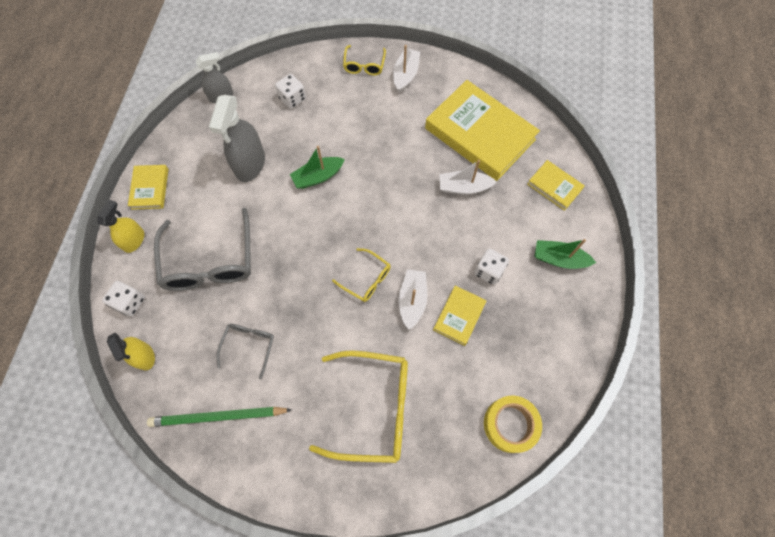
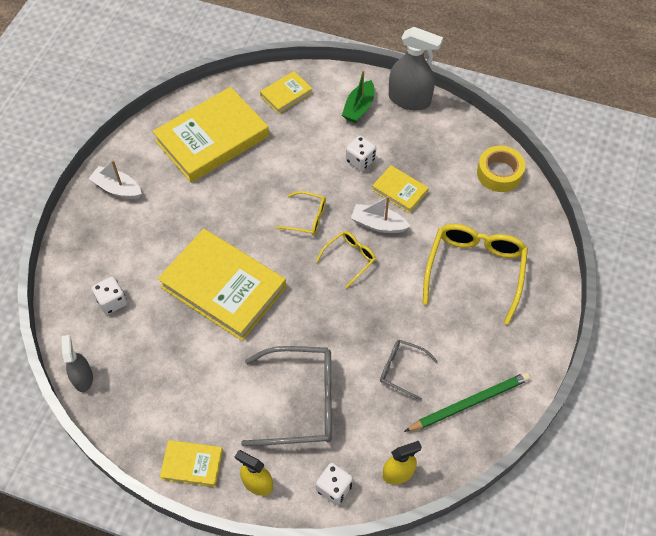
camera: 80 degrees left, 10 degrees down
(218, 417) = (469, 403): green pencil -> green pencil turned 120 degrees counterclockwise
(250, 164) = (188, 353): grey spray bottle -> grey spray bottle (409, 100)
(318, 177) = (223, 287): green boat -> yellow book
(364, 65) = (90, 225): yellow glasses -> yellow glasses (307, 218)
(464, 187) = (269, 163): white boat -> none

